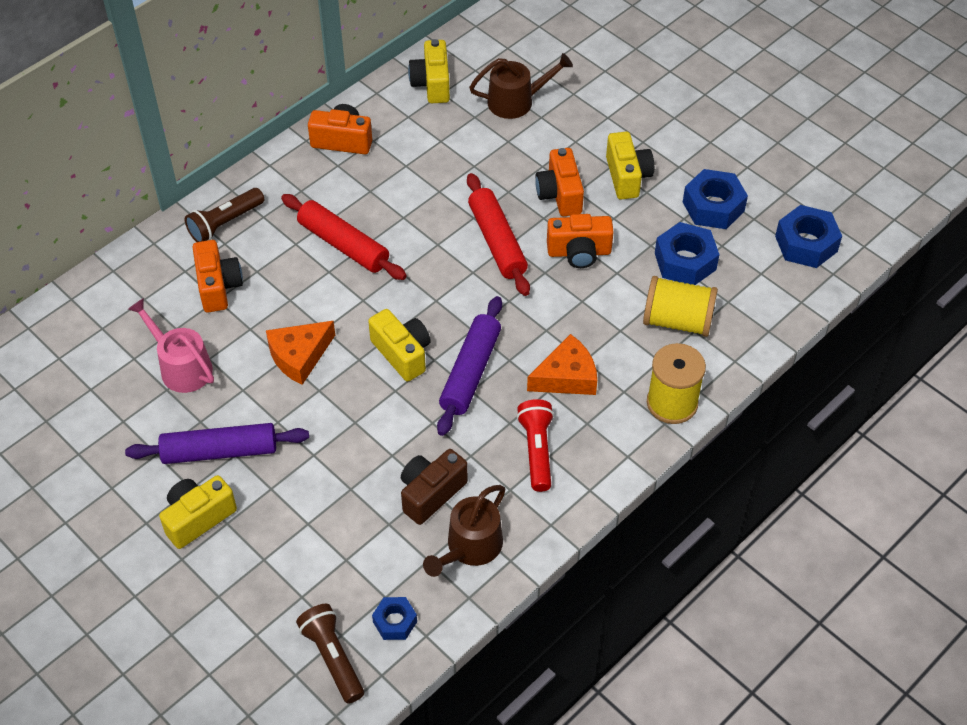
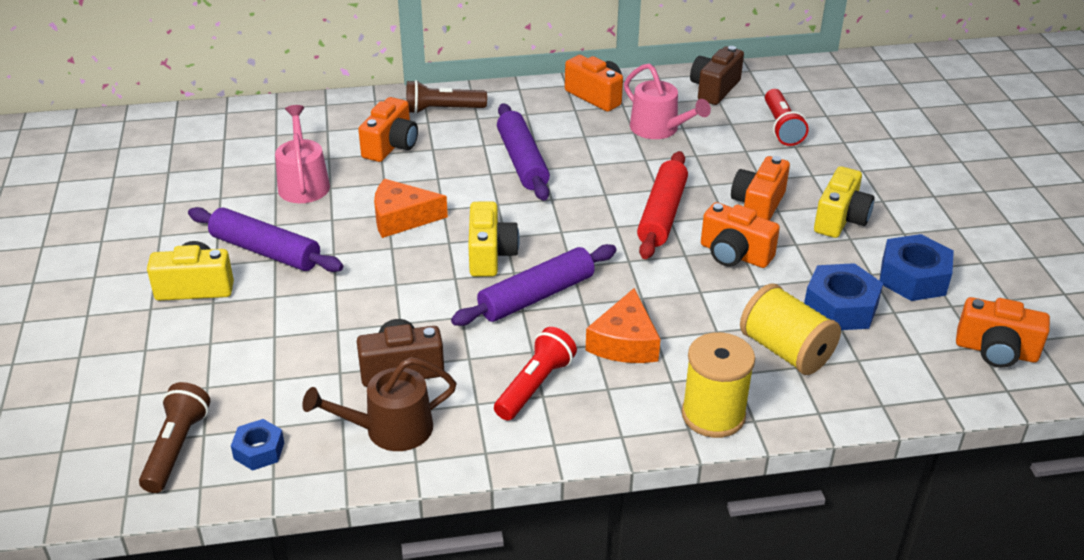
camera: 35 degrees right, 15 degrees down
(343, 245) = (522, 161): red rolling pin -> purple rolling pin
(423, 152) = (659, 129): none -> pink watering can
(432, 84) = (714, 89): yellow camera -> brown camera
(516, 101) = (781, 127): brown watering can -> red flashlight
(566, 377) = (625, 342): orange cheese -> orange cheese turned 90 degrees clockwise
(806, 244) = (996, 351): blue nut -> orange camera

